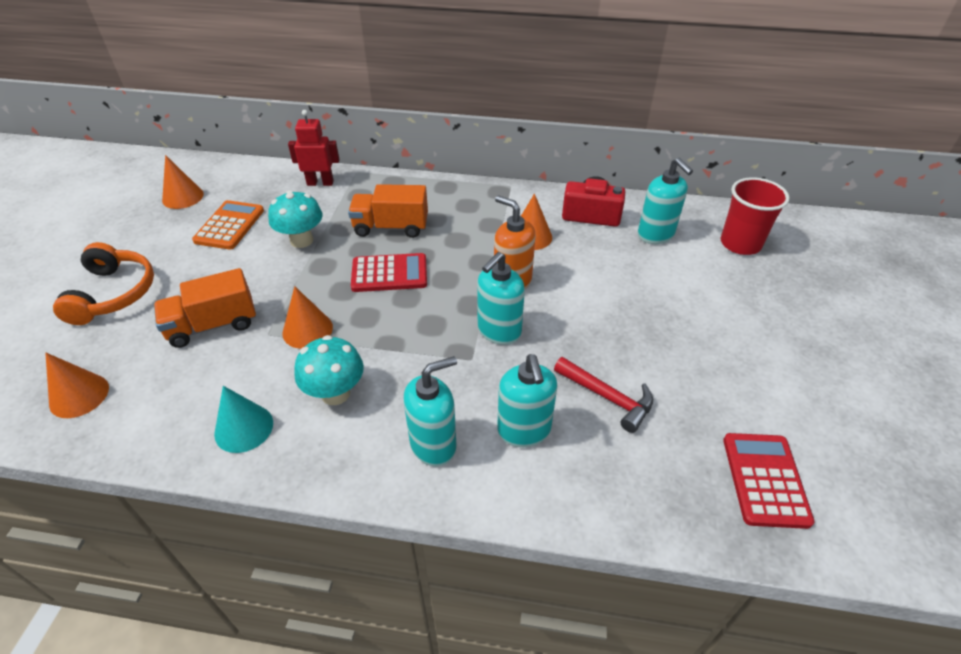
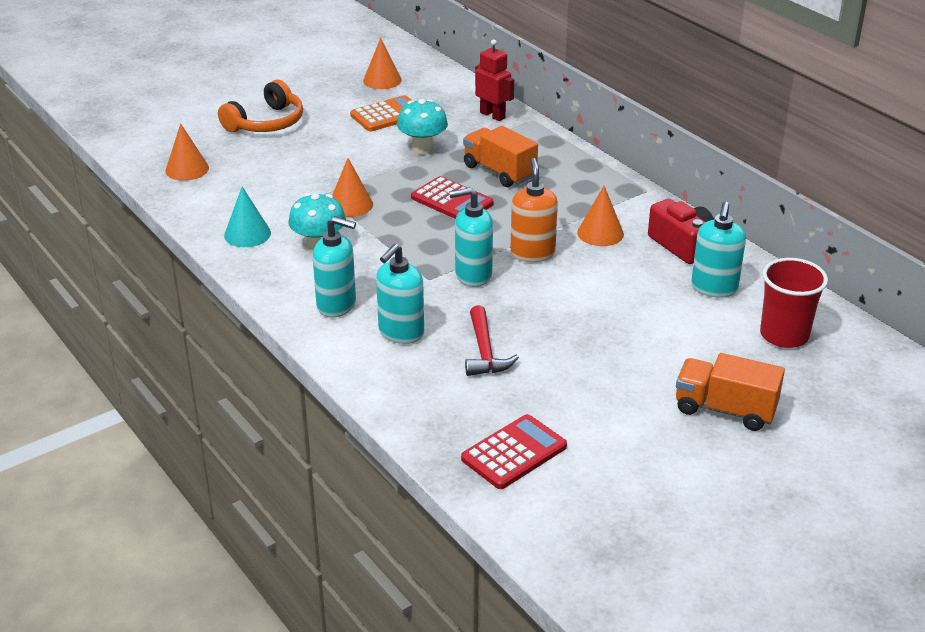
camera: 45 degrees right, 10 degrees down
(213, 325) = (299, 171): orange truck -> orange truck (725, 410)

